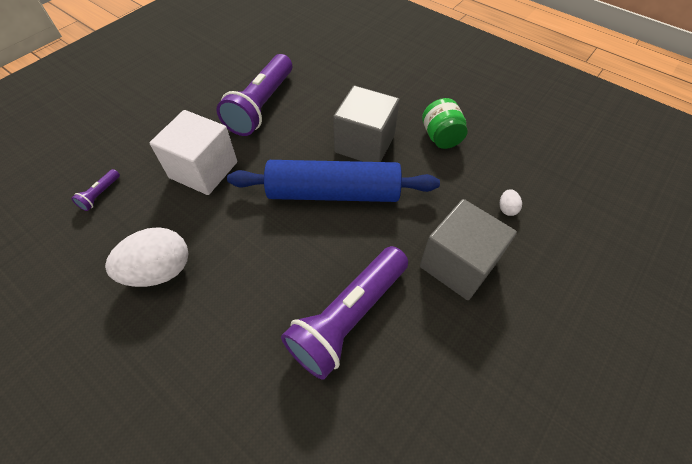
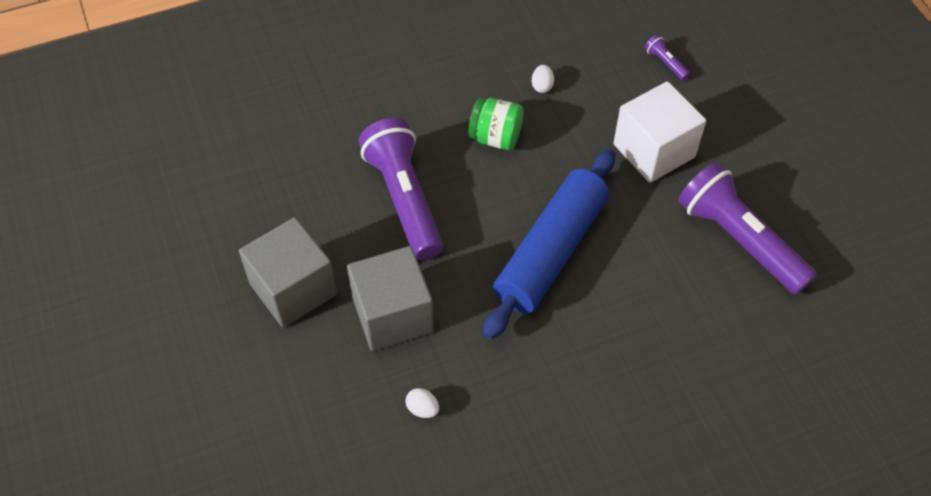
camera: 120 degrees right, 0 degrees up
(160, 271) = (542, 86): white egg -> white egg, size x0.42
(364, 144) = (608, 319): grey cube -> grey cube (293, 289)
(441, 137) = (571, 412): green jar -> green jar (495, 137)

